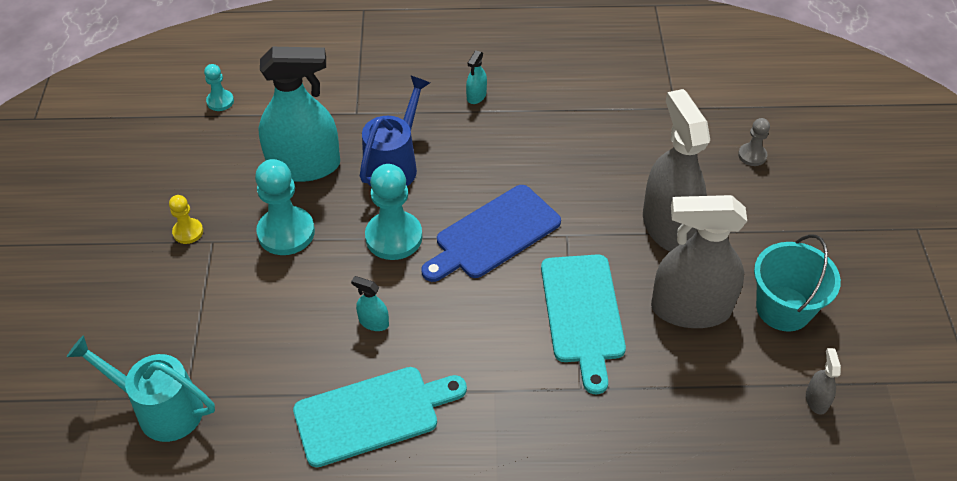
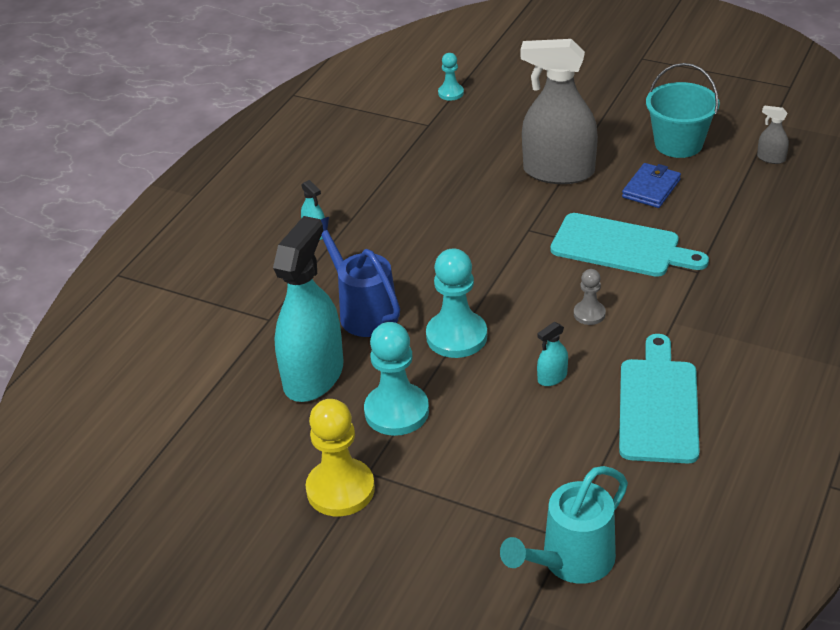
camera: 60 degrees left, 10 degrees down
(188, 232) = (340, 489): yellow pawn -> yellow pawn, size x1.90
(220, 101) = (160, 420): turquoise pawn -> turquoise pawn (451, 93)
(493, 234) = (498, 272): blue cutting board -> none
(690, 309) = (651, 188): grey spray bottle -> blue wallet
(752, 155) = (513, 105): grey pawn -> grey pawn (589, 314)

